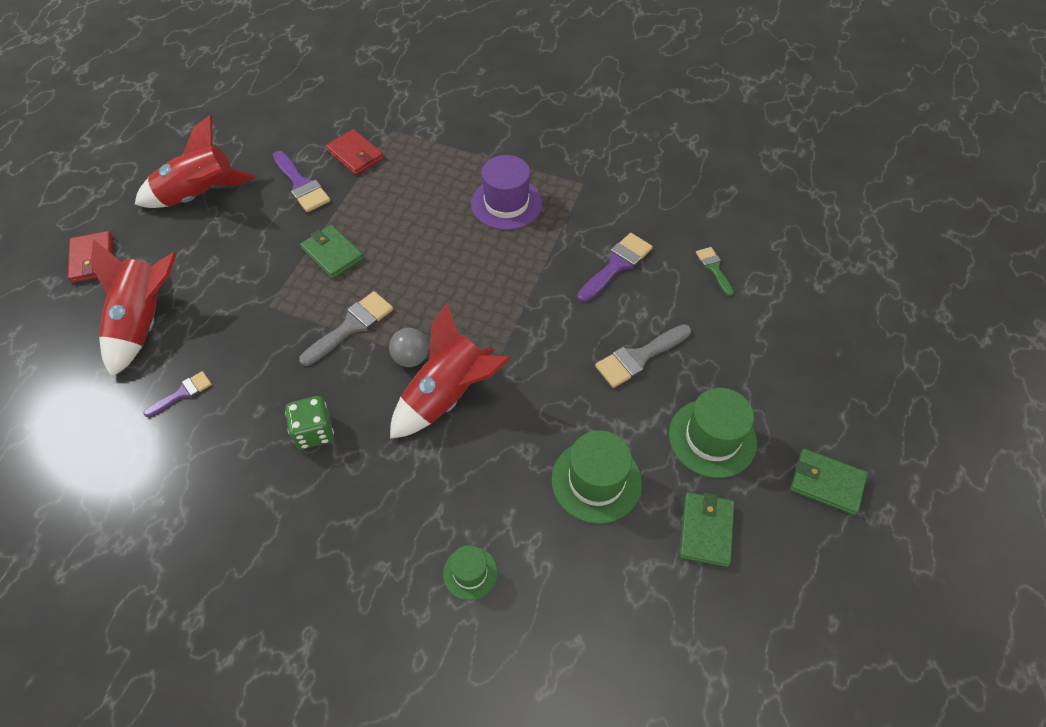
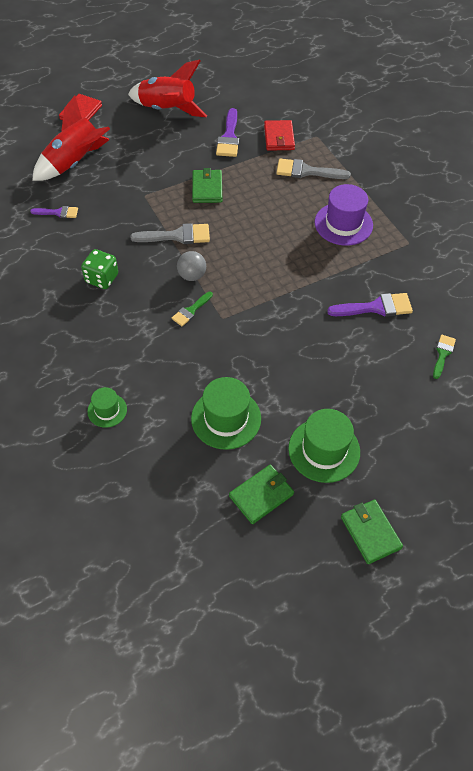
camera: 40 degrees right, 0 degrees up
(448, 396) = (191, 310): red rocket -> green brush
(639, 357) = (329, 371): grey brush -> grey brush (306, 171)

